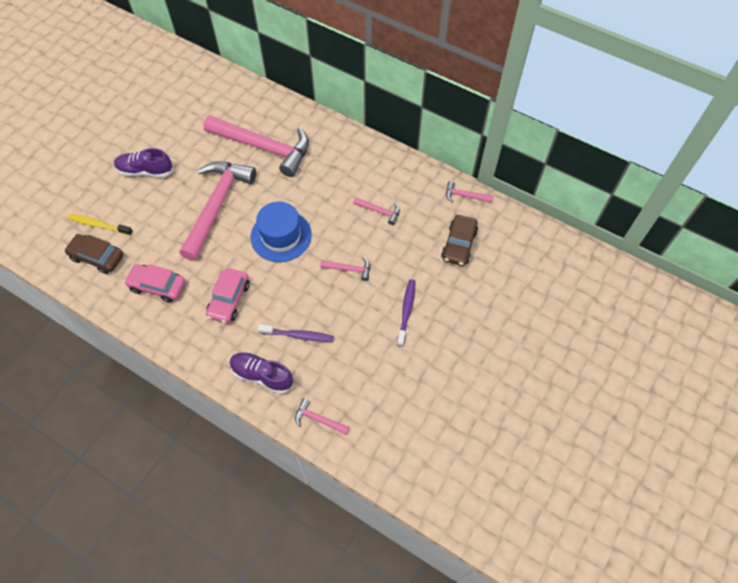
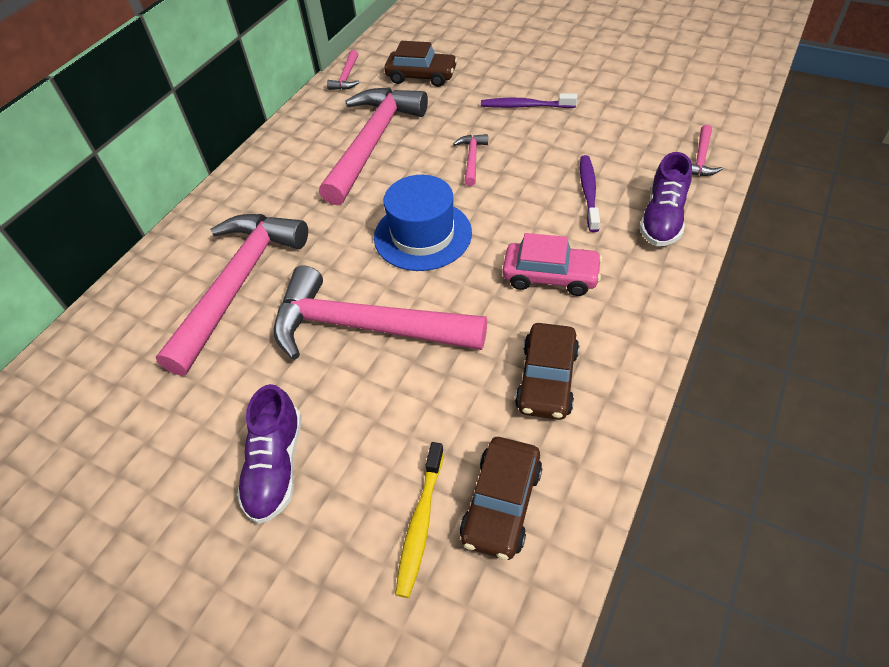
camera: 90 degrees left, 10 degrees down
(157, 286) = (547, 379): pink car -> brown car
(379, 211) = (373, 142): pink hammer -> pink hammer, size x2.41

